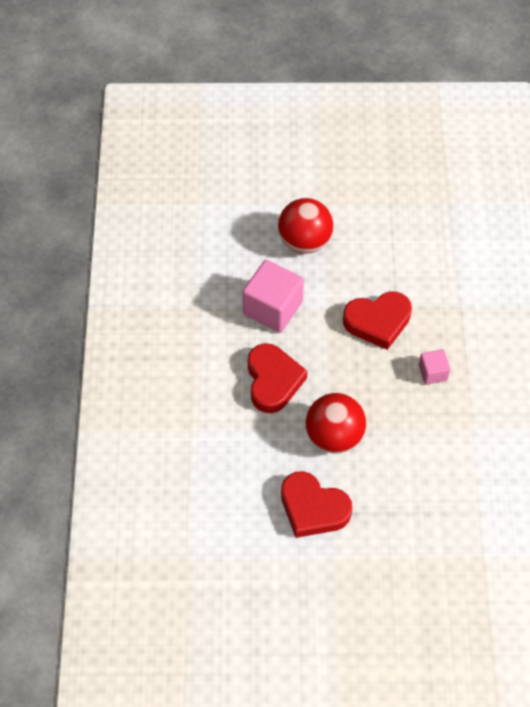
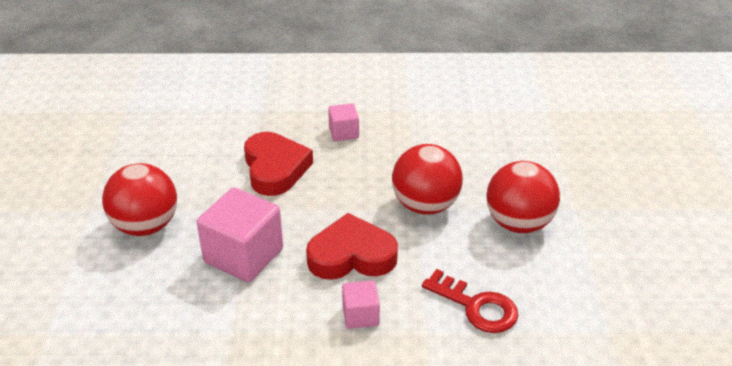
camera: 90 degrees left, 20 degrees down
(211, 387) = (360, 315): none -> pink cube
(218, 466) = (476, 307): none -> red key
(313, 508) = (518, 223): red heart -> red ball

